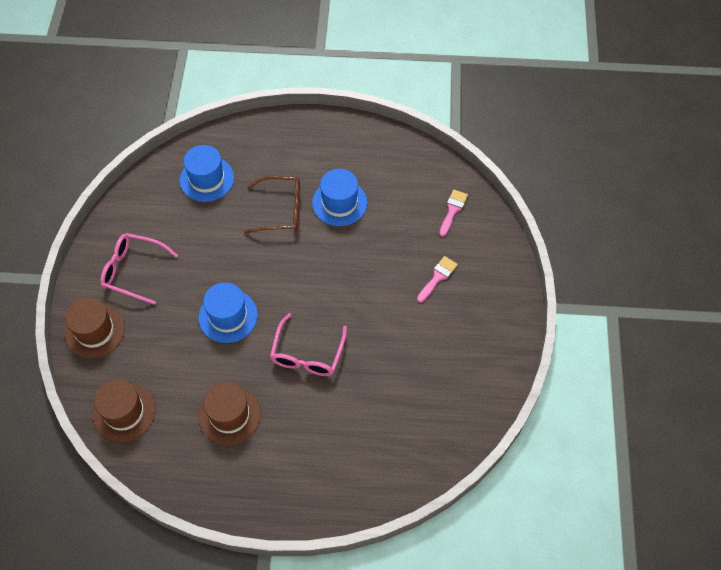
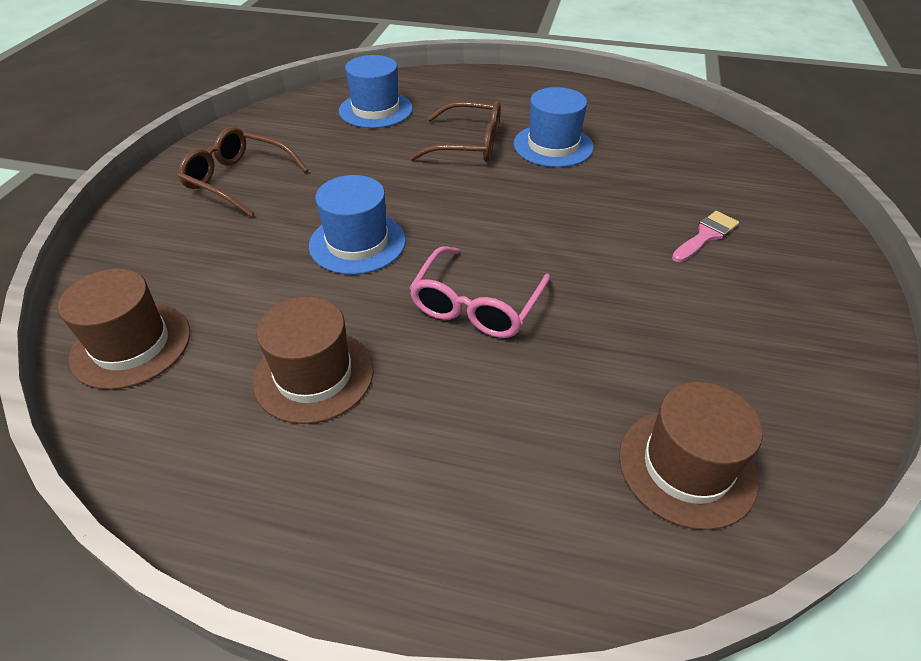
camera: 10 degrees right, 15 degrees down
(95, 331) = (146, 236): brown hat -> brown hat (686, 466)
(133, 270) = (238, 180): pink glasses -> brown glasses
(452, 210) = (723, 168): pink brush -> none

